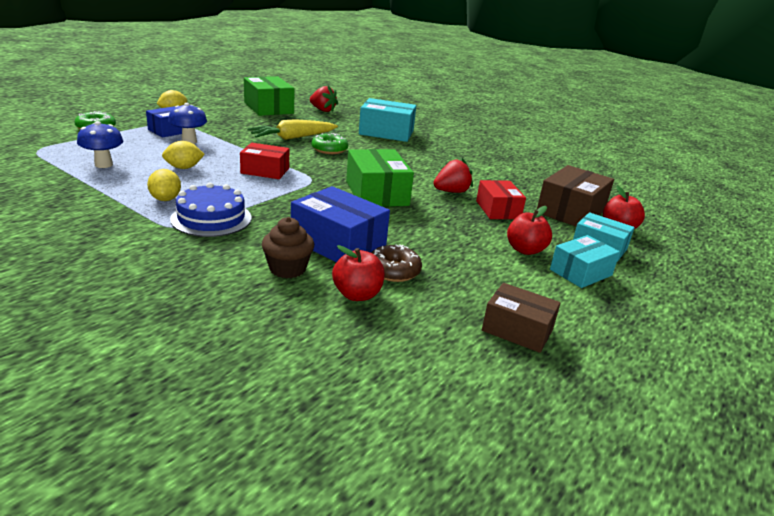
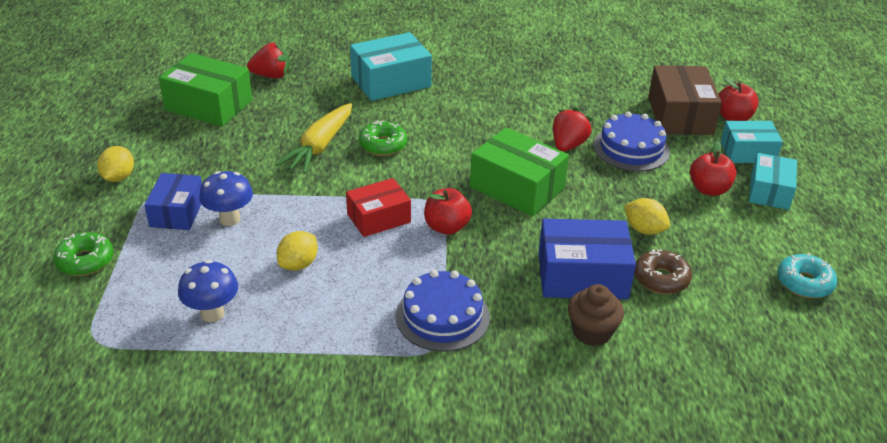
camera: 35 degrees left, 10 degrees up
(165, 199) = (361, 320): yellow lemon -> yellow lemon (644, 230)
(357, 295) = (674, 323): red apple -> red apple (446, 227)
(498, 210) = (631, 148): red box -> blue cake
(517, 330) = (804, 283): brown box -> turquoise donut

